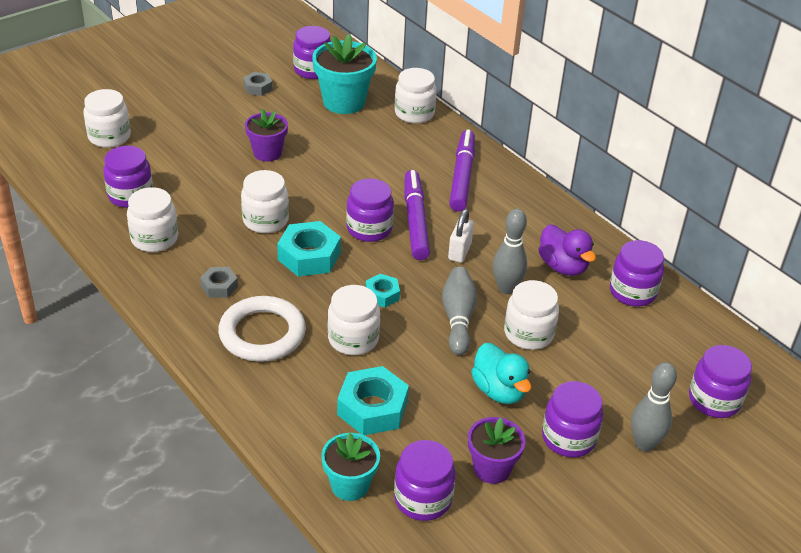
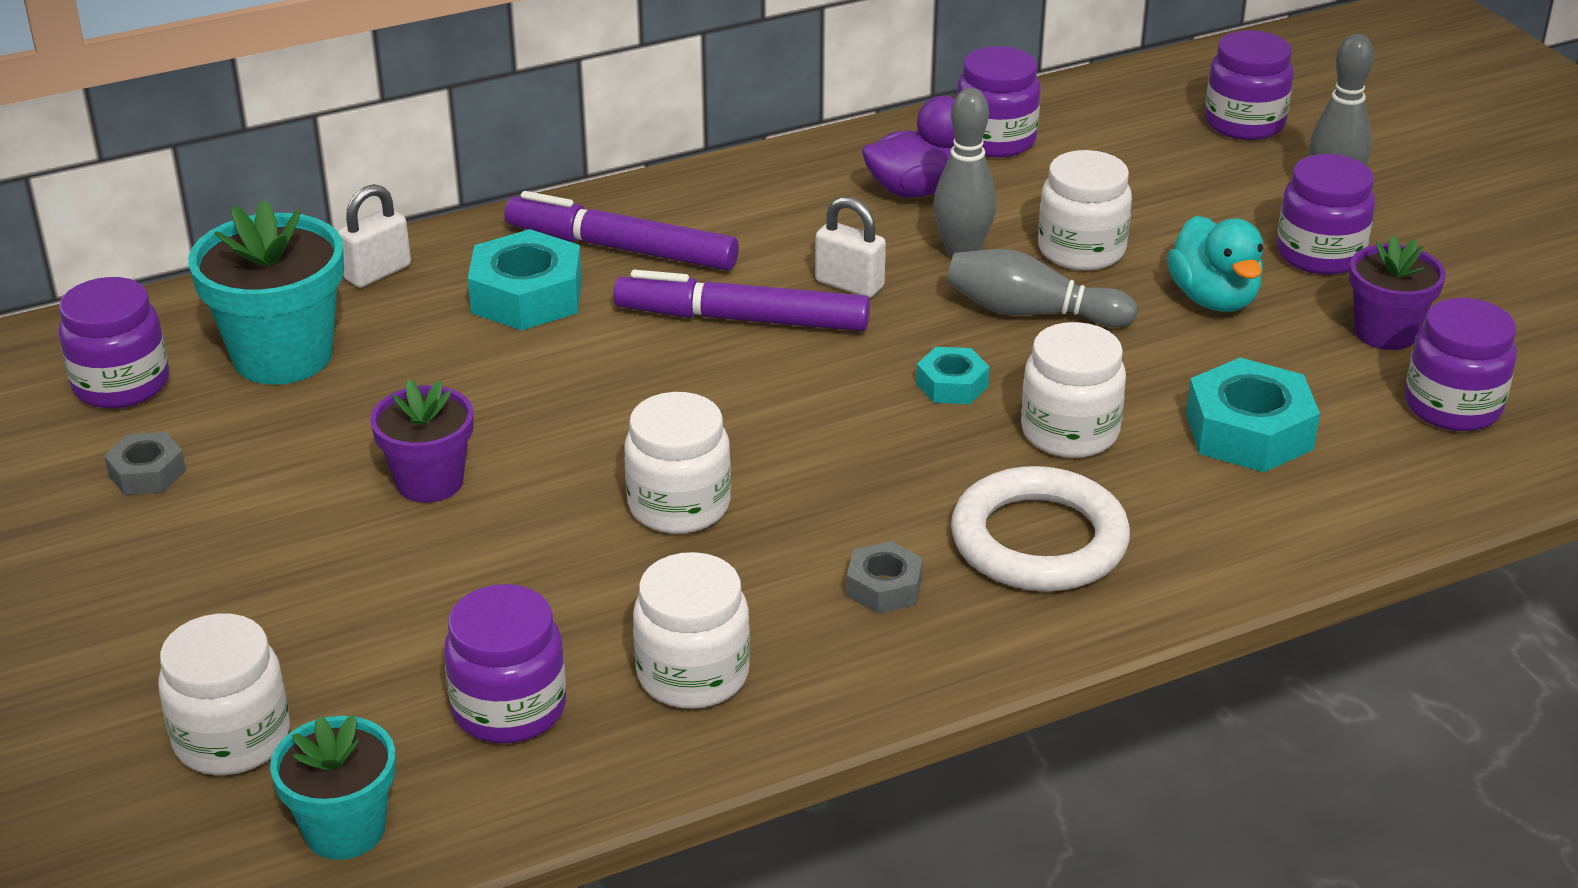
camera: 75 degrees left, 5 degrees down
(309, 256) = (815, 459): turquoise nut -> turquoise nut (527, 296)
(350, 485) = (1428, 476): turquoise flower pot -> turquoise flower pot (344, 829)
(369, 229) = (750, 376): purple jar -> none
(414, 113) = (377, 272): white jar -> white padlock
(499, 390) = (1213, 299): turquoise duck -> turquoise duck turned 90 degrees clockwise

